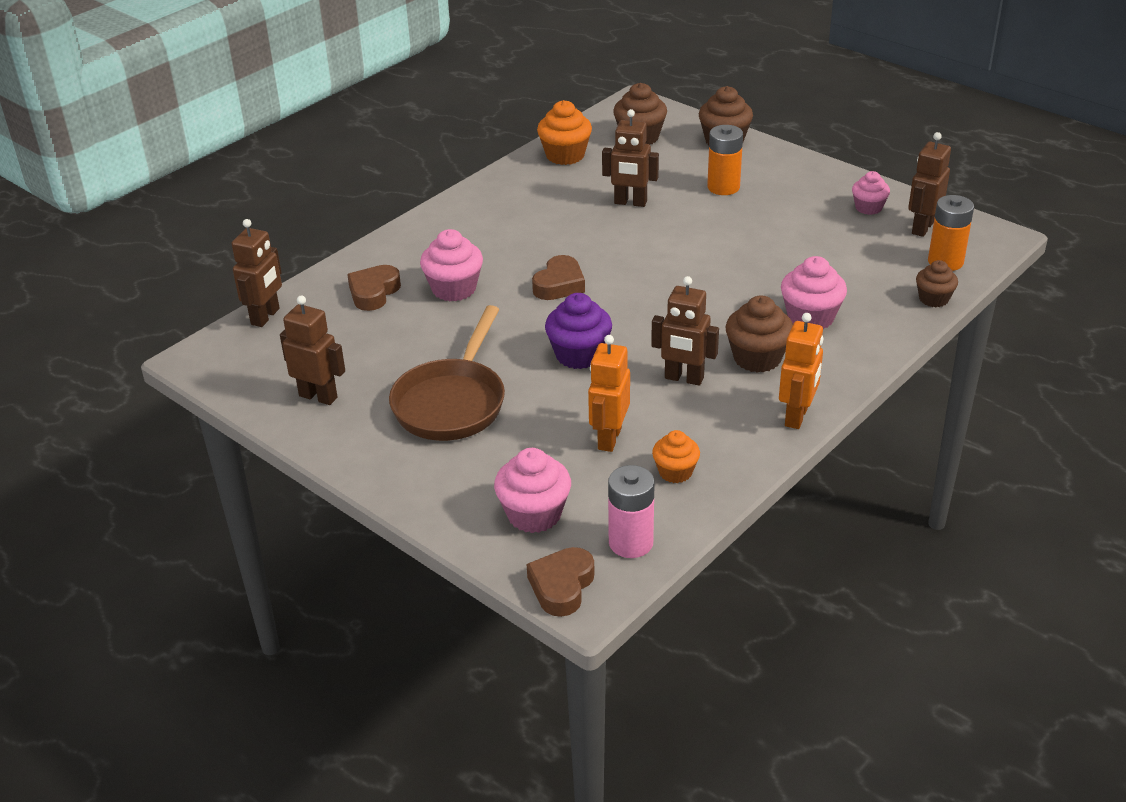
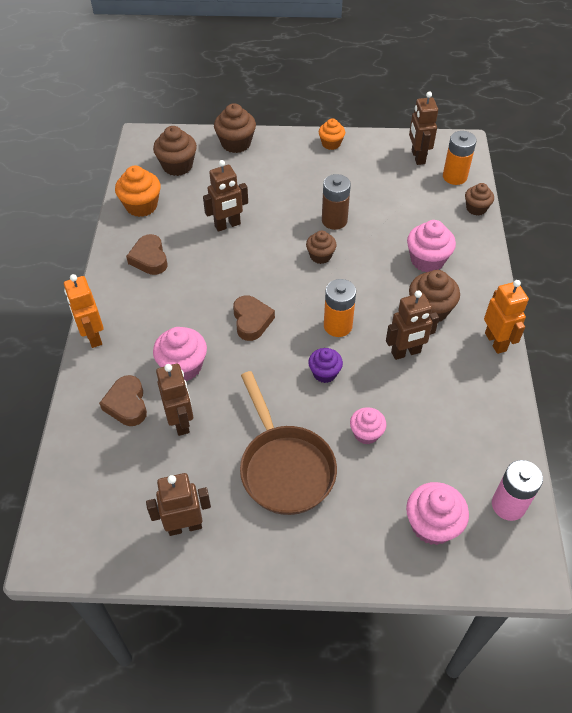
camera: 40 degrees left, 15 degrees up
(266, 317) = (64, 478): brown robot -> brown robot (181, 422)
(562, 586) = (506, 570): brown heart -> brown heart (149, 259)
(579, 355) = (324, 373): purple cupcake -> purple cupcake, size x0.64
(609, 438) = (412, 430): orange robot -> orange robot (93, 336)
(675, 472) = (476, 430): orange cupcake -> orange cupcake (331, 144)
(695, 265) = (320, 256): none -> brown cupcake
(723, 187) = (274, 182): orange battery -> orange battery (338, 326)
(748, 243) = (334, 220): none -> brown battery
(868, 208) = (374, 156): pink cupcake -> pink cupcake (366, 433)

